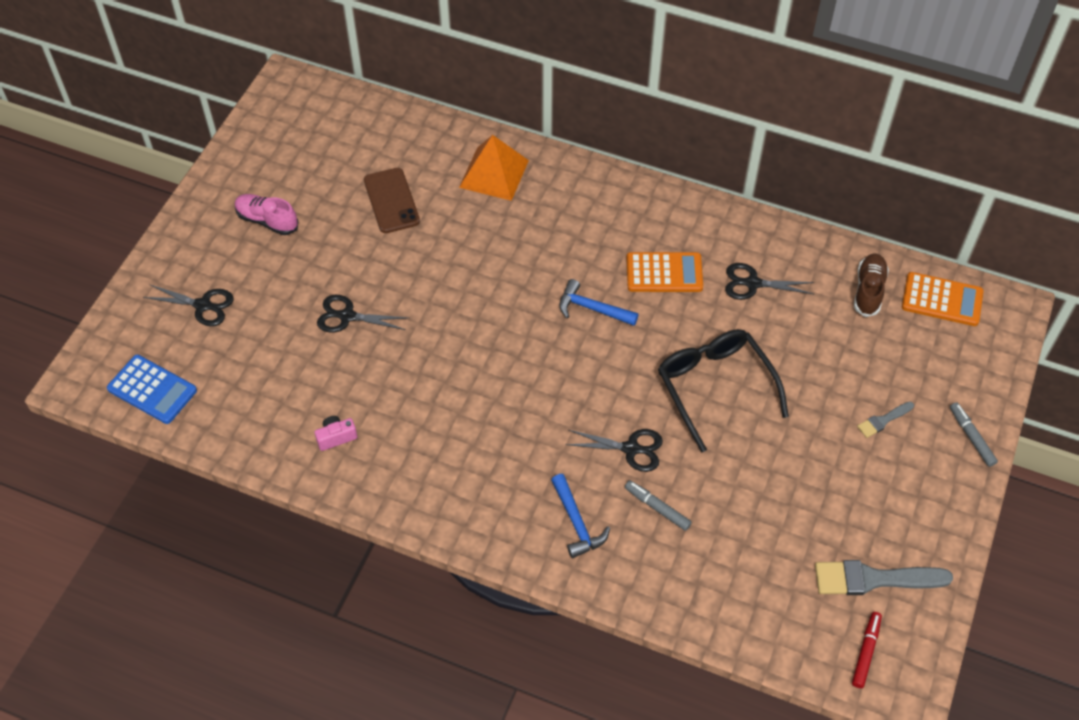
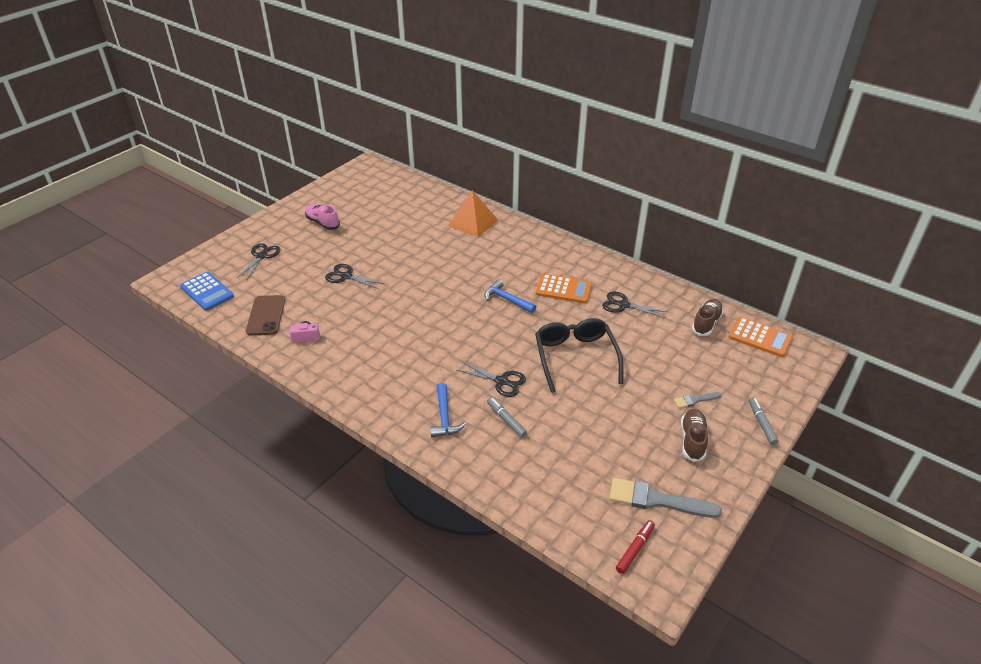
camera: 15 degrees right, 15 degrees down
(203, 305) = (261, 256): black scissors -> black scissors turned 105 degrees counterclockwise
(391, 201) = (402, 225): brown phone -> brown phone (266, 315)
(895, 482) = (692, 440): none -> brown shoe

